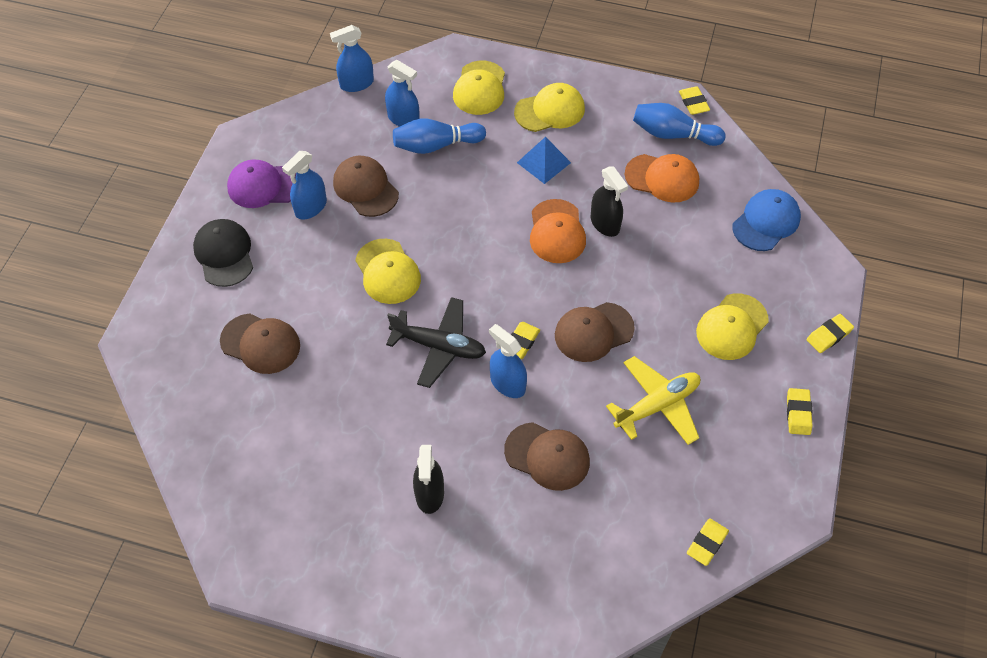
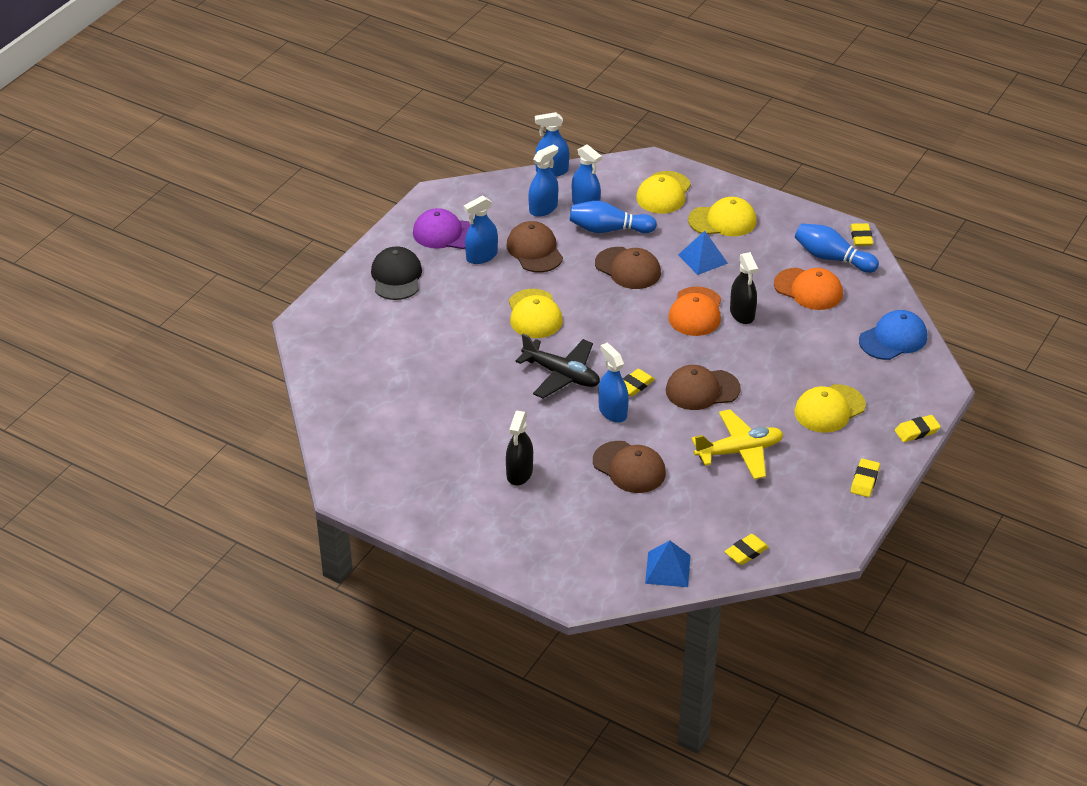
camera: 15 degrees right, 15 degrees down
(260, 344) = (409, 345): brown cap -> brown cap (628, 268)
(360, 132) = (543, 208): none -> blue spray bottle
(630, 589) = (668, 569): none -> blue pyramid

